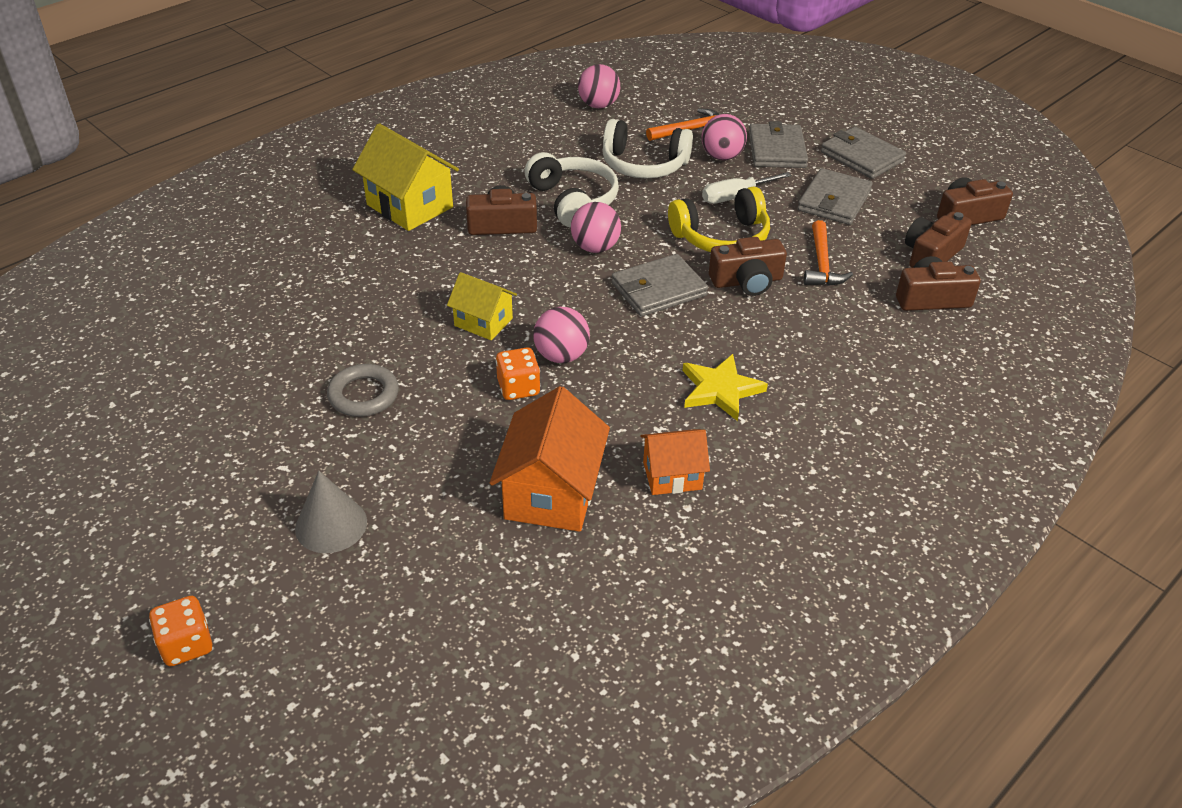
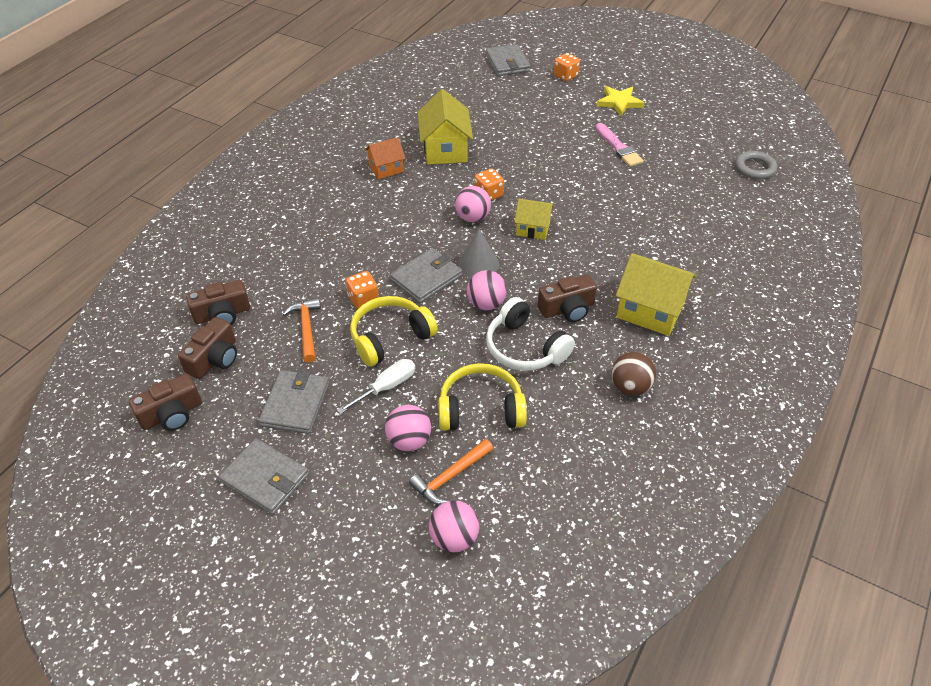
camera: 165 degrees right, 5 degrees up
(246, 427) = (619, 147): none -> pink brush
(331, 525) = (541, 119): grey cone -> grey cone (478, 263)
(363, 395) = (572, 174): grey ring -> grey ring (755, 168)
(486, 154) = (630, 387): none -> brown ball
(551, 493) = (445, 150): orange house -> yellow house
(598, 105) = (562, 494): pink ball -> pink ball (454, 538)
(644, 165) = (481, 409): white headphones -> yellow headphones
(720, 390) = (369, 217): yellow star -> yellow star (619, 102)
(747, 281) = (363, 299): brown camera -> orange dice
(776, 150) = (355, 466): grey wallet -> grey wallet (507, 63)

